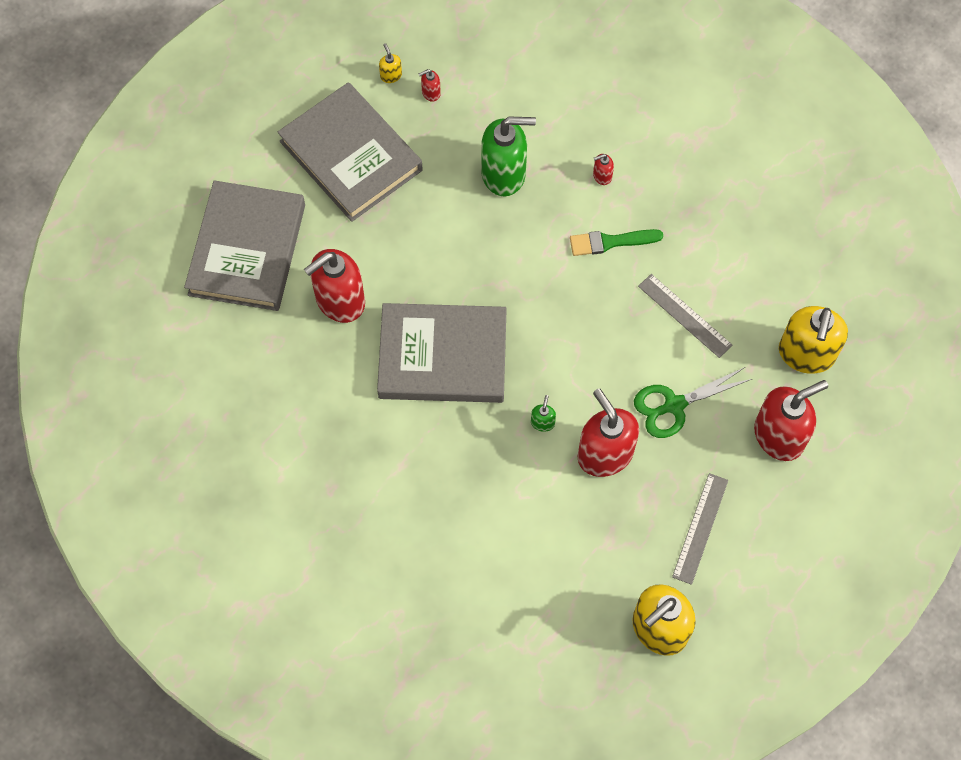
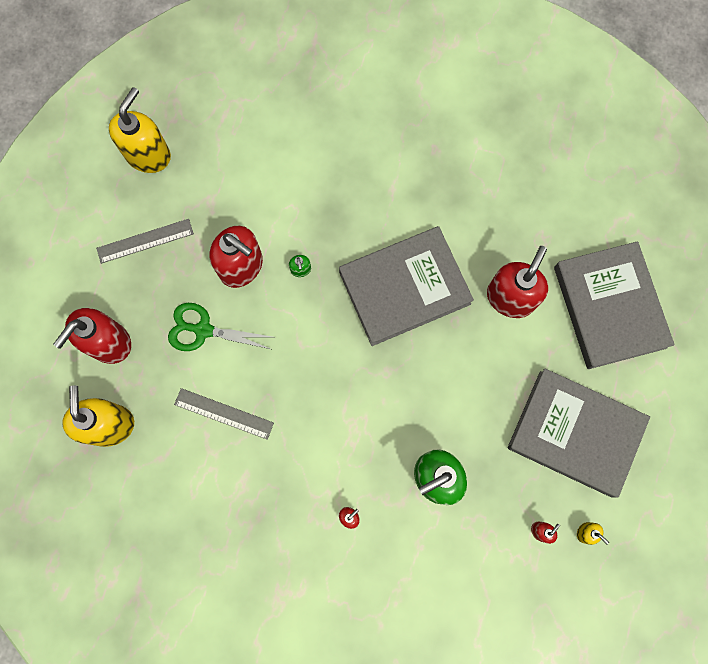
camera: 155 degrees right, 10 degrees up
(610, 242) = (314, 454): green brush -> none
(673, 405) = (203, 330): green scissors -> green scissors turned 120 degrees counterclockwise
(700, 528) = (145, 241): grey ruler -> grey ruler turned 75 degrees clockwise

